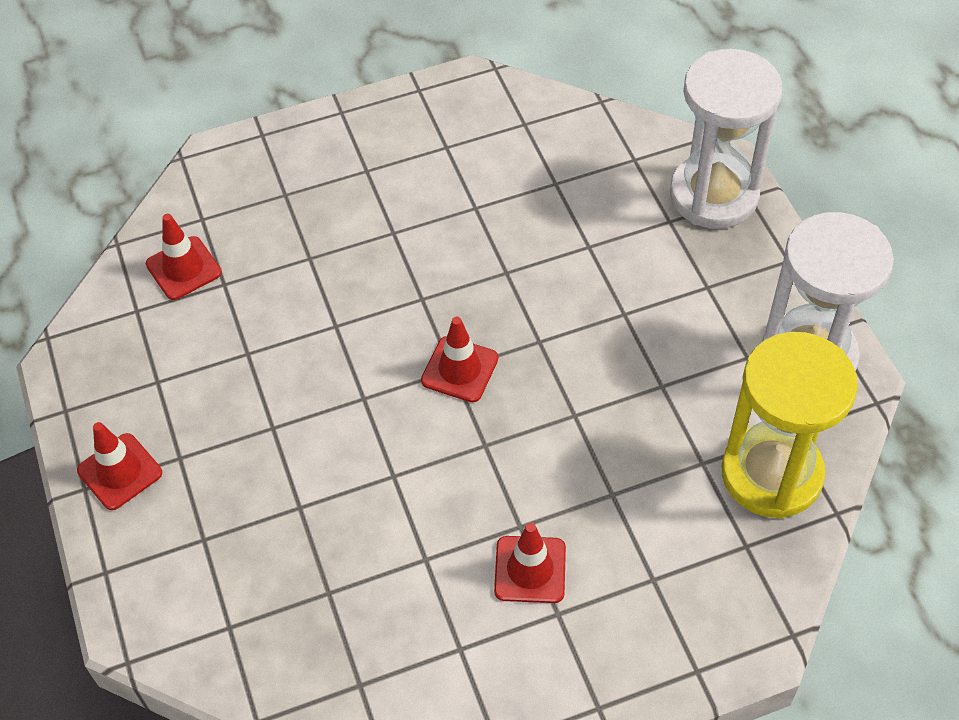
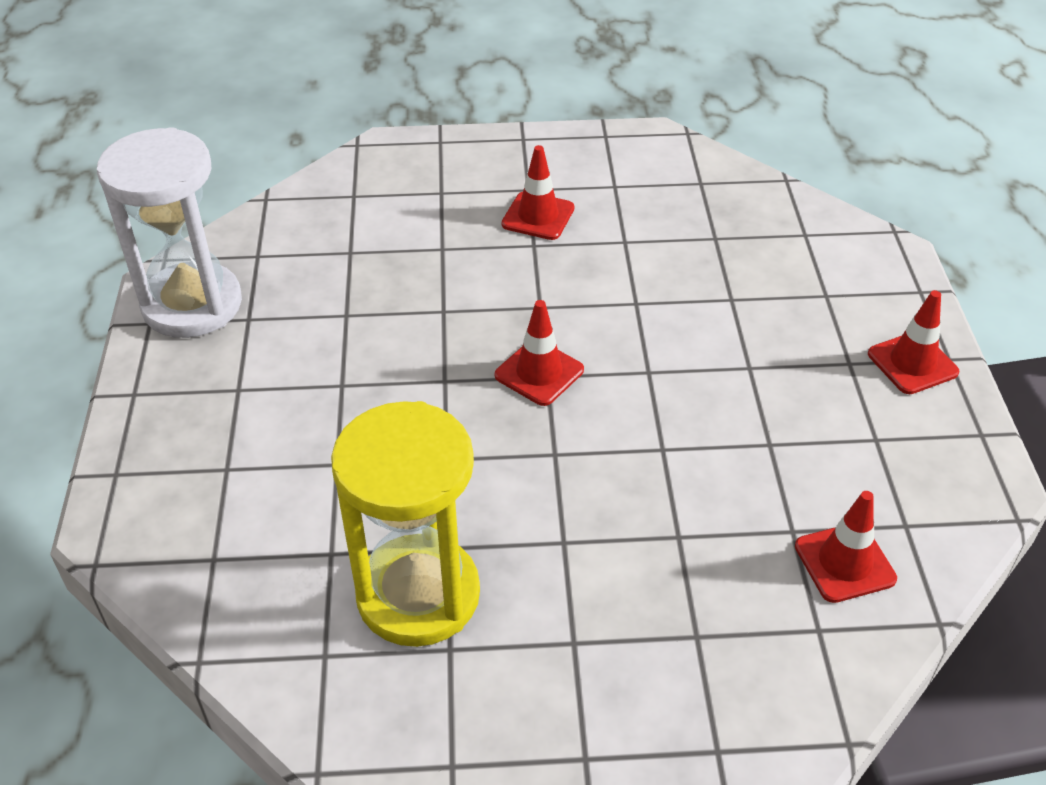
camera: 165 degrees left, 10 degrees down
(714, 195) = (154, 484): white hourglass -> none
(771, 474) = (297, 231): yellow hourglass -> yellow hourglass (418, 594)

